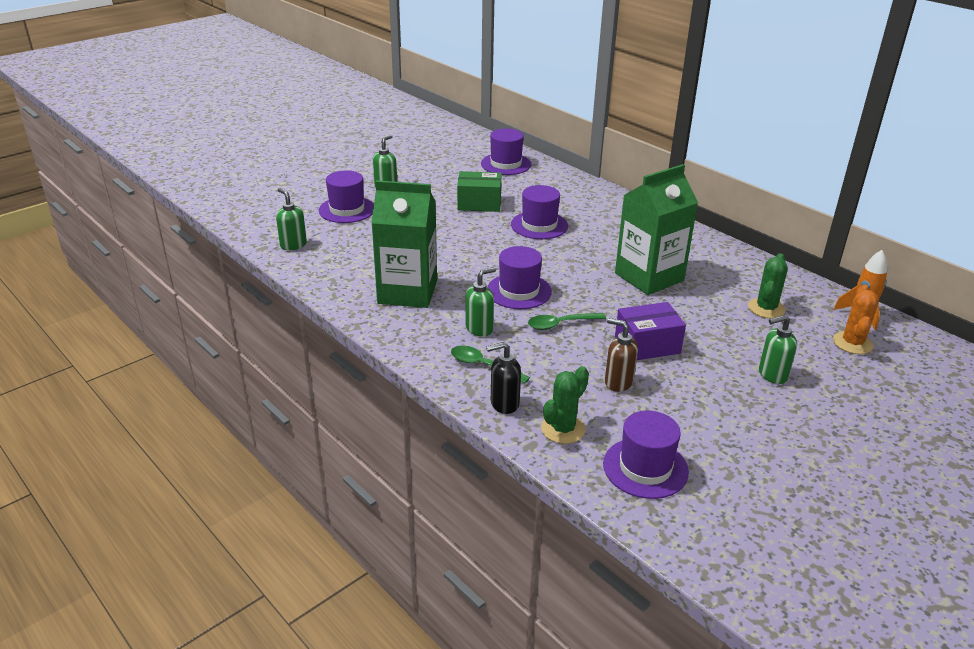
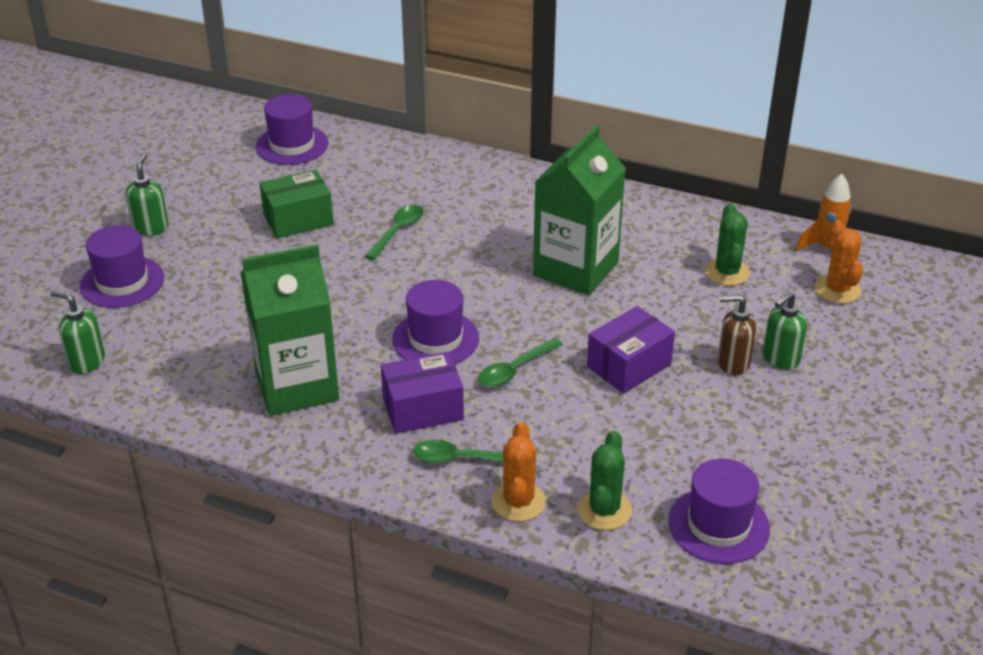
camera: 25 degrees left, 5 degrees up
(479, 328) = (423, 409): green soap dispenser -> purple box
(504, 404) = (518, 502): black soap dispenser -> orange cactus
(539, 225) = (398, 231): purple hat -> green spoon
(618, 382) = (626, 427): brown soap dispenser -> brown soap dispenser (732, 363)

